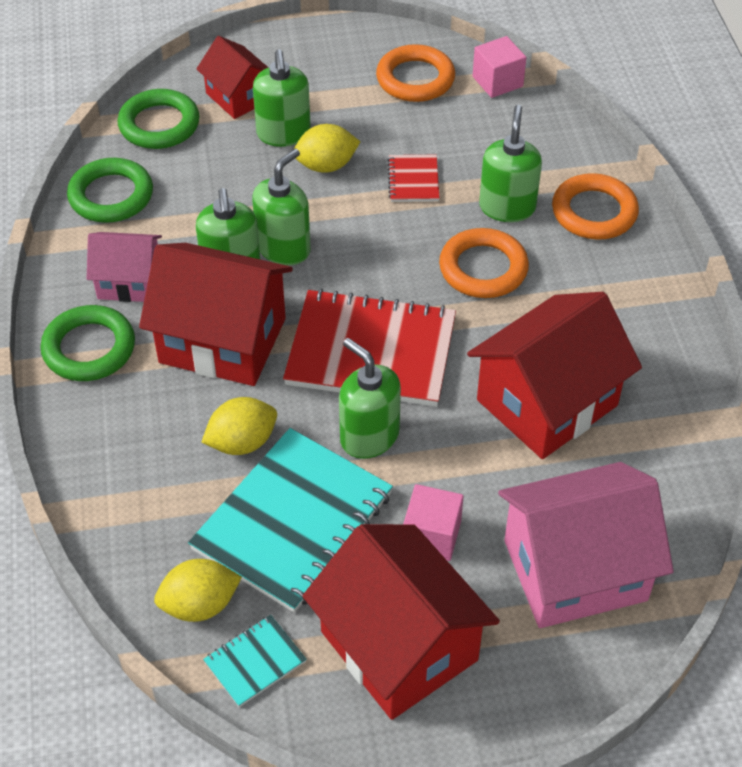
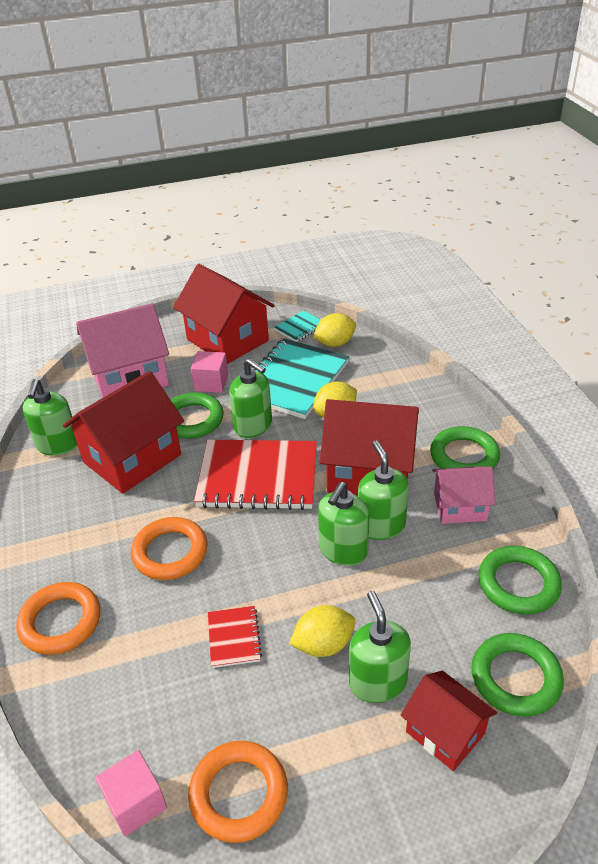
camera: 175 degrees right, 10 degrees down
(462, 461) = (192, 420): none -> green ring
(507, 207) = (143, 617): green soap dispenser -> green soap dispenser (58, 445)

